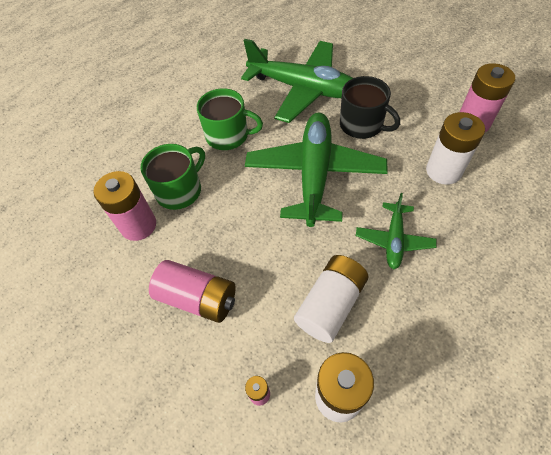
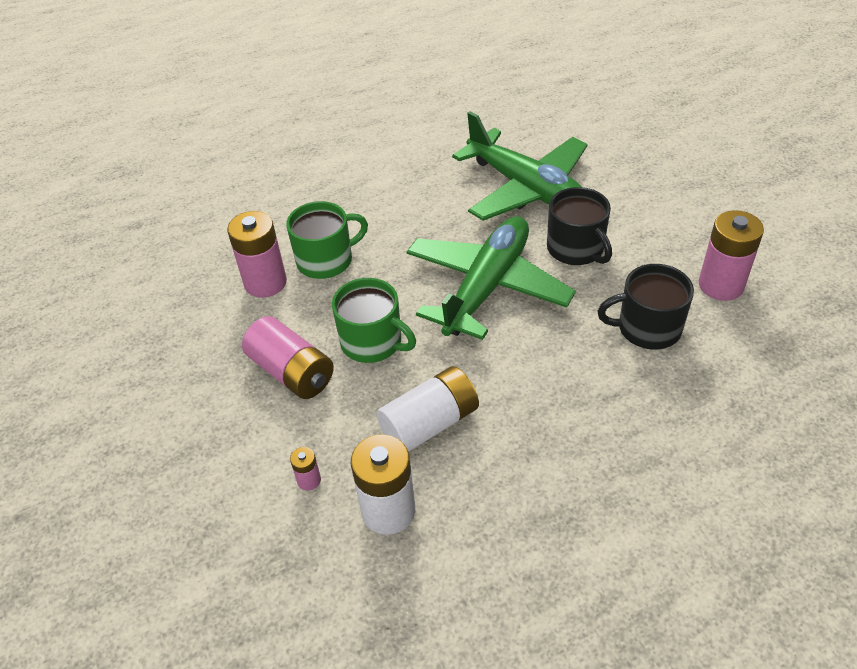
camera: 20 degrees right, 10 degrees down
(228, 135) = (410, 217): green mug -> green mug (373, 342)
(394, 240) = (540, 382): green plane -> none
(443, 171) = (647, 328): white battery -> black mug

